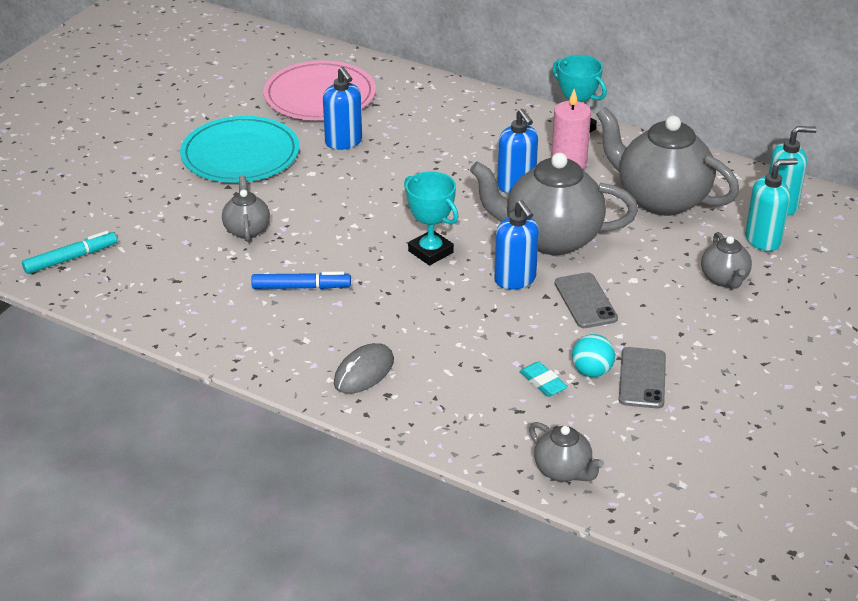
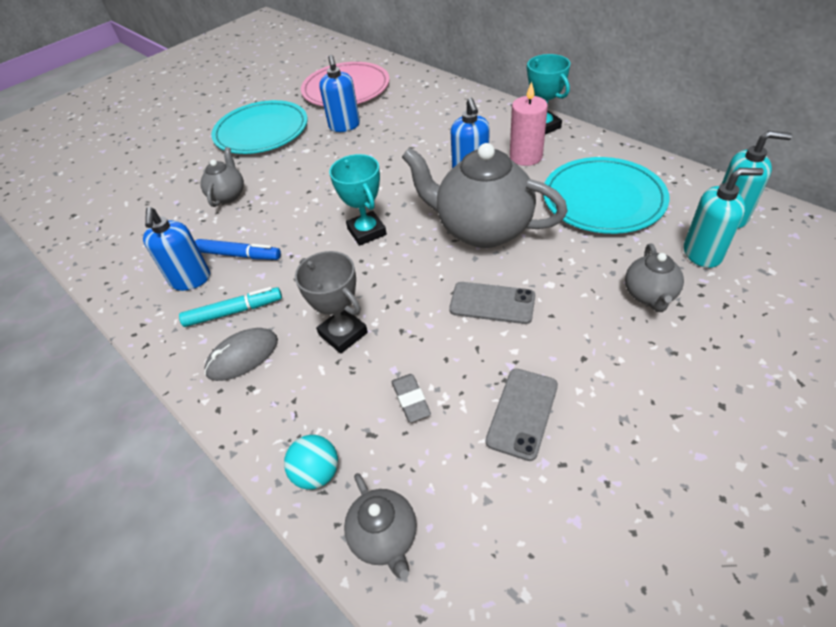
camera: 20 degrees right, 10 degrees up
(71, 258) = (84, 208): turquoise marker -> turquoise marker (233, 312)
(454, 342) = (343, 333): none -> grey trophy
(515, 280) = (431, 270): blue soap dispenser -> blue soap dispenser (190, 280)
(543, 382) = (411, 400): turquoise eraser -> grey eraser
(585, 301) = (492, 303): grey phone -> grey phone turned 75 degrees counterclockwise
(591, 371) = (468, 394): turquoise ball -> turquoise ball (317, 473)
(661, 199) = (603, 199): grey teapot -> turquoise plate

